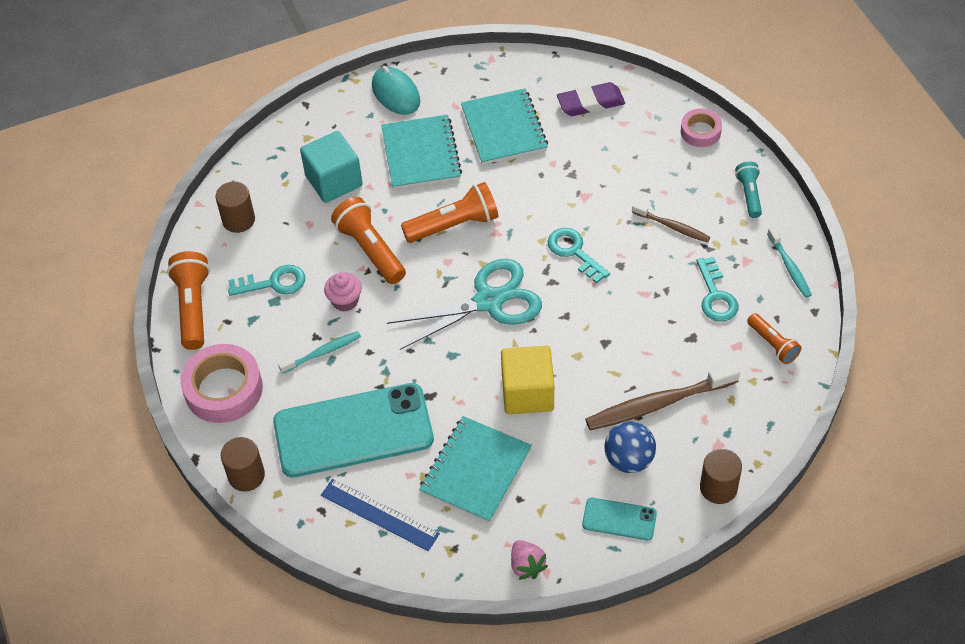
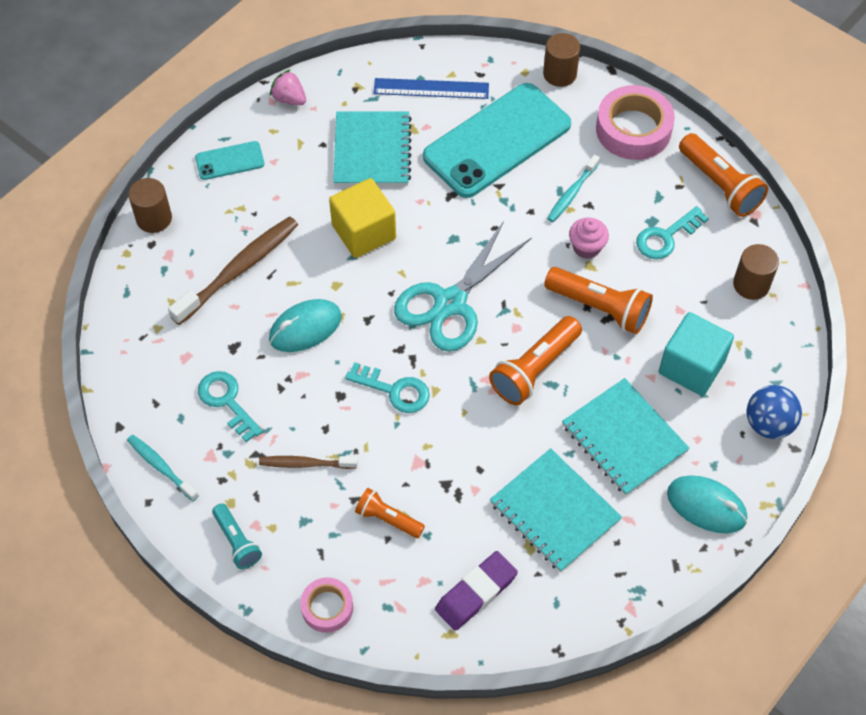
camera: 150 degrees right, 5 degrees up
(622, 329) = (305, 328): none -> turquoise mouse
(629, 459) = (243, 211): blue ball -> blue ball (768, 424)
(773, 344) = (150, 372): orange flashlight -> orange flashlight (388, 518)

